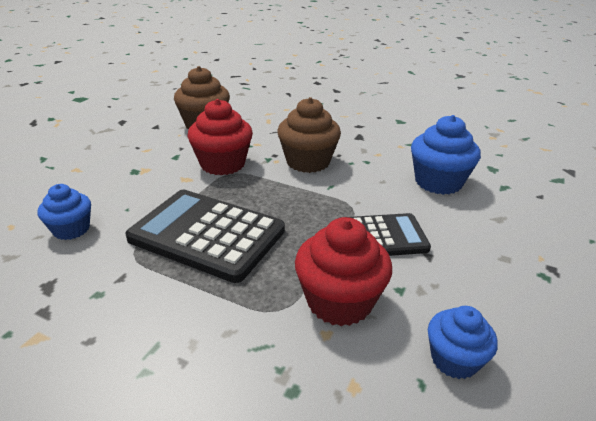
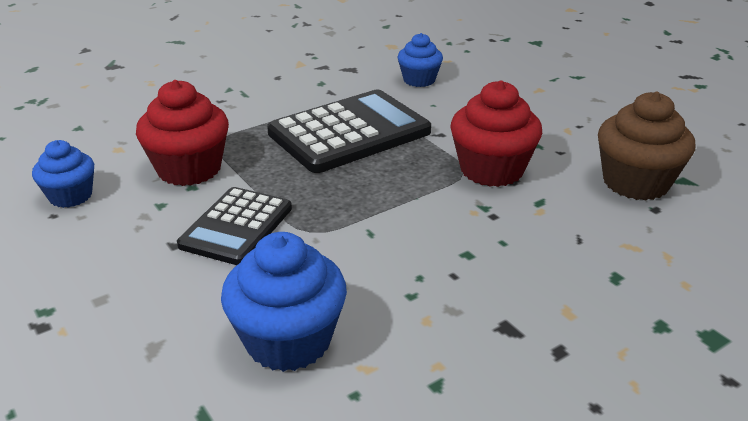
camera: 120 degrees right, 0 degrees up
(308, 162) = (450, 236): brown cupcake -> none

